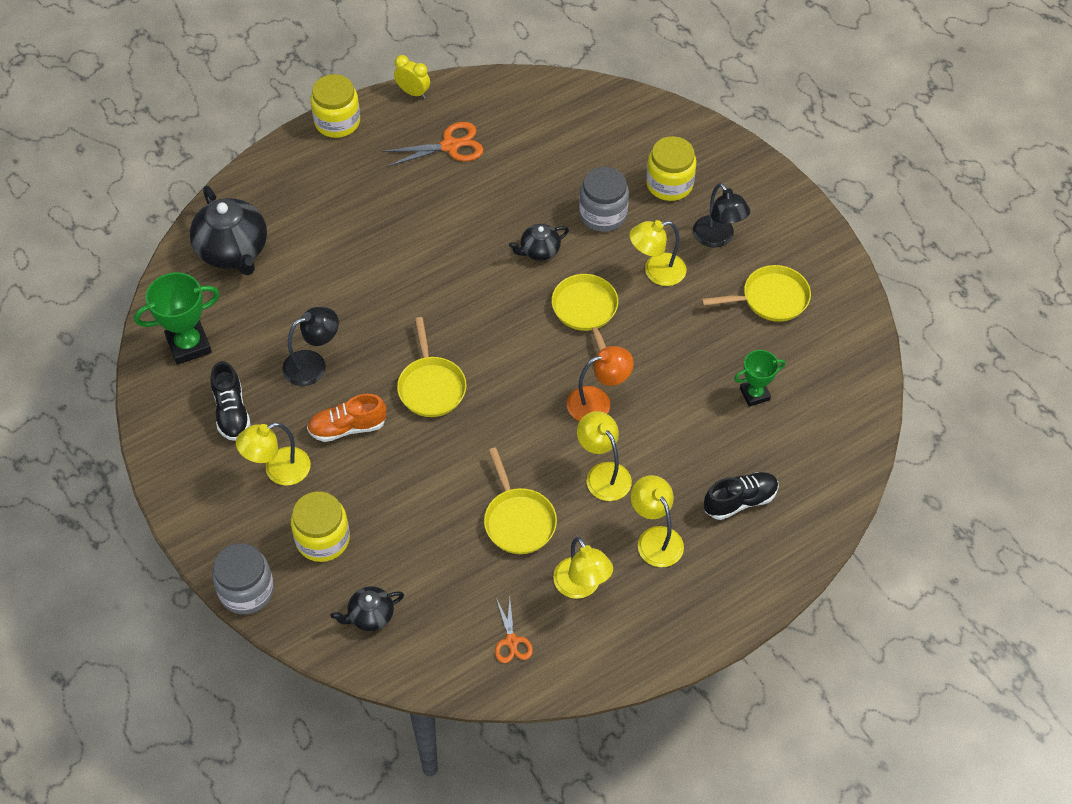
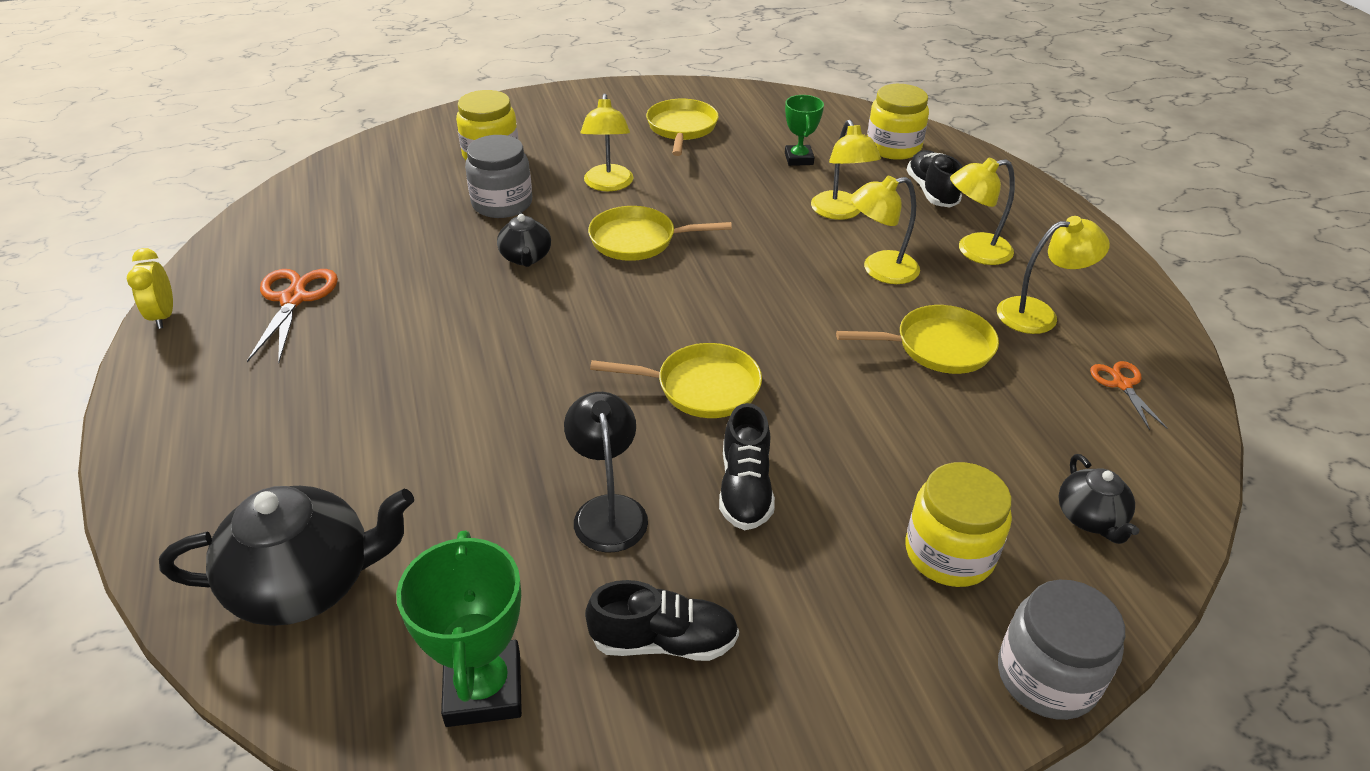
camera: 75 degrees left, 15 degrees down
(278, 470) = (806, 591): yellow lamp -> yellow lamp (840, 212)
(337, 122) = (141, 403): yellow jar -> yellow jar (893, 147)
(347, 427) = (745, 488): orange shoe -> black shoe
(413, 92) = (163, 316): yellow clock -> yellow clock turned 60 degrees counterclockwise
(511, 641) = (1122, 384): orange scissors -> orange scissors turned 105 degrees counterclockwise
(598, 402) = (775, 255): orange lamp -> none
(718, 238) = (585, 141): black lamp -> none

